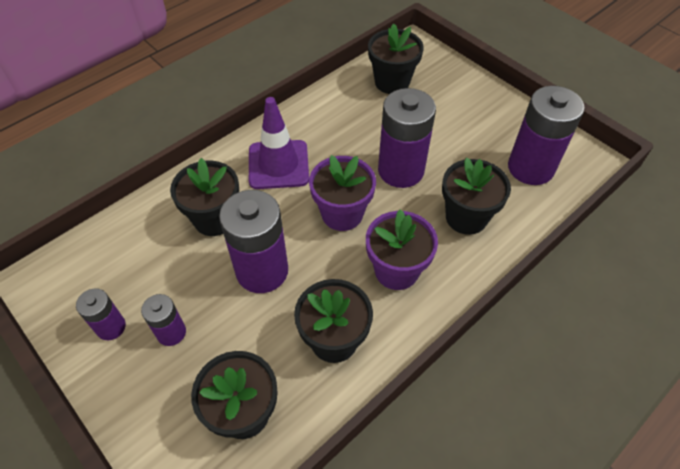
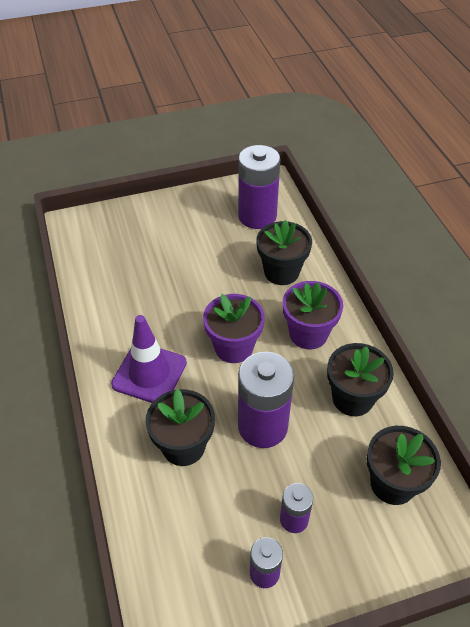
camera: 65 degrees left, 5 degrees down
(392, 82) = (107, 255): black flower pot -> none
(401, 170) = (211, 291): purple battery -> none

